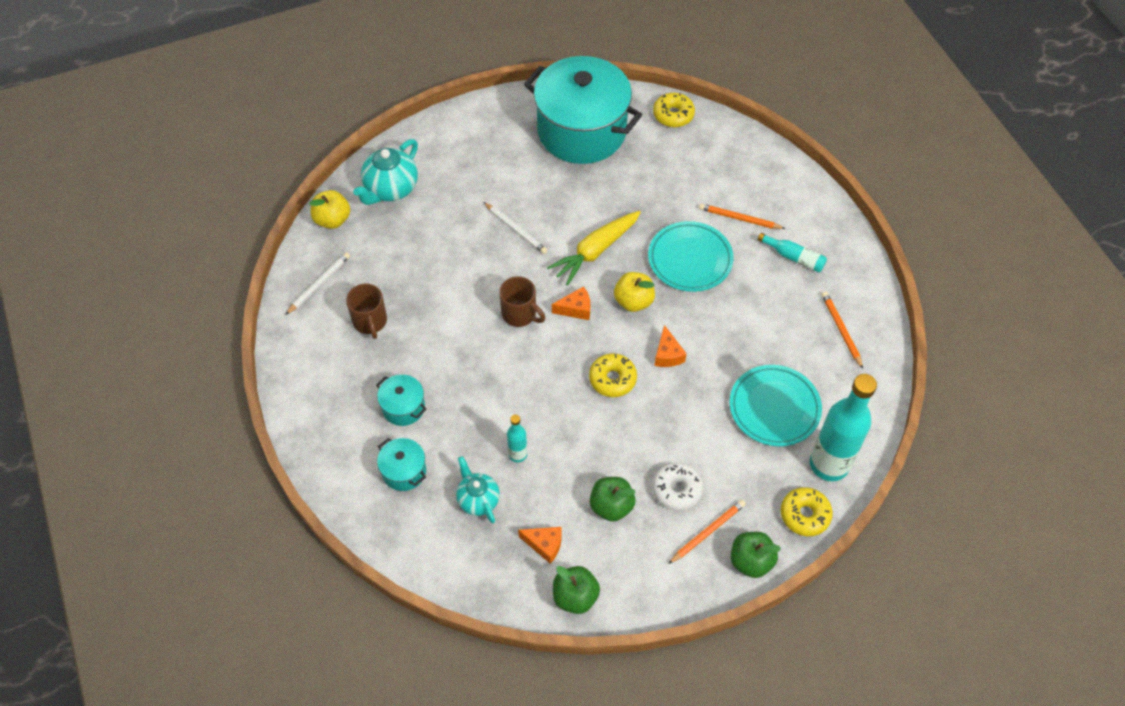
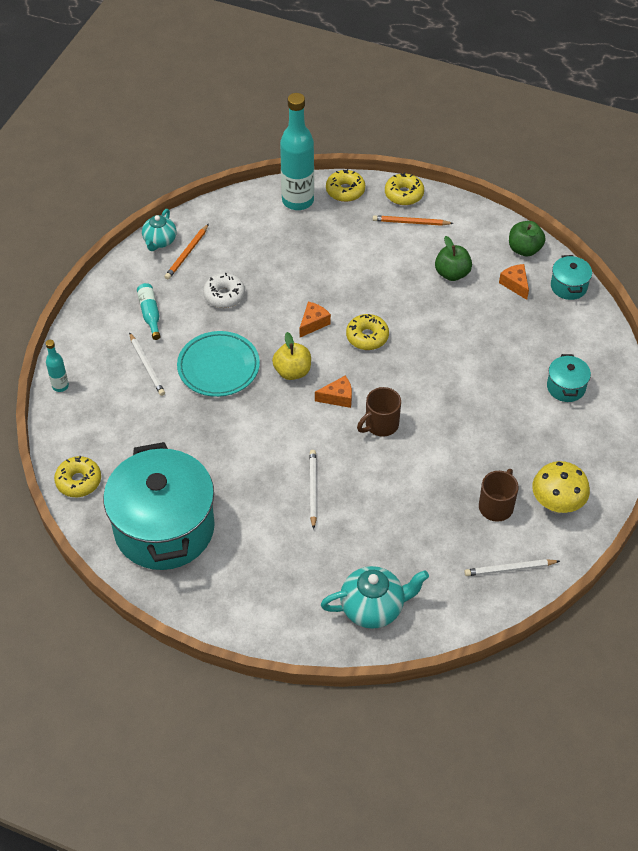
camera: 135 degrees left, 5 degrees down
(324, 359) = (556, 504): none -> yellow mushroom
(332, 220) = (448, 619): yellow apple -> none
(403, 407) = (528, 426): turquoise pot -> turquoise pot (568, 286)
(478, 499) = (532, 336): turquoise teapot -> turquoise teapot (160, 241)
(518, 454) = (479, 341): turquoise bottle -> turquoise bottle (60, 386)
(520, 314) = (380, 425): brown mug -> brown mug turned 120 degrees counterclockwise
(576, 309) = (338, 397): orange cheese -> orange cheese turned 135 degrees clockwise
(595, 251) = (275, 425): yellow carrot -> none
(676, 490) = (402, 253): white donut -> white donut (224, 295)
(739, 218) = (146, 366): orange pencil -> white pencil
(750, 561) = (404, 194): green apple -> yellow donut
(774, 408) = (288, 247): turquoise plate -> none

